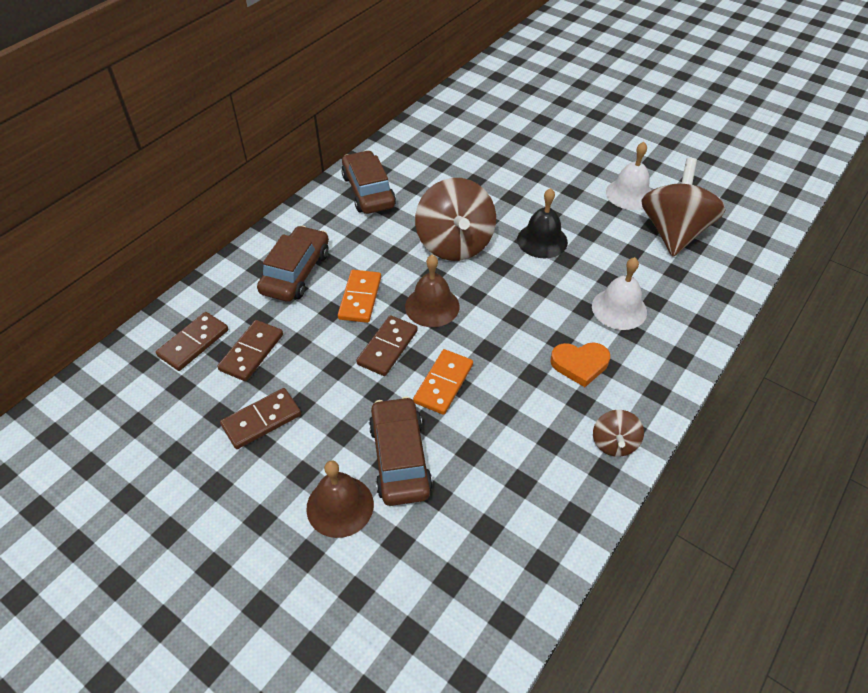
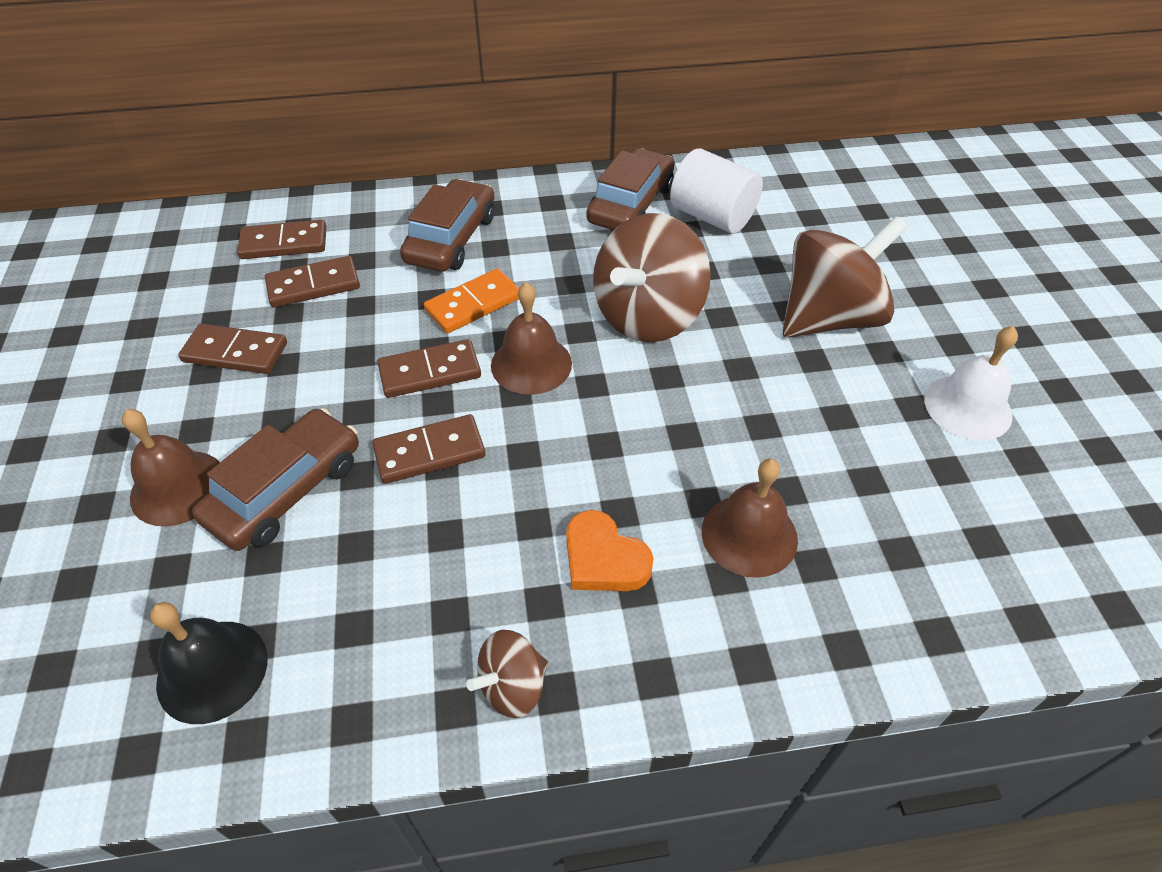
camera: 45 degrees right, 0 degrees up
(296, 272) = (451, 239): brown car -> brown car turned 45 degrees counterclockwise
(418, 172) = (712, 216): none -> white cylinder
(443, 383) = (429, 452): orange domino -> brown domino
(542, 240) = (760, 382): black bell -> black bell (212, 670)
(619, 309) = (749, 535): white bell -> brown bell
(673, 232) = (971, 499): brown spinning top -> brown spinning top (829, 318)

